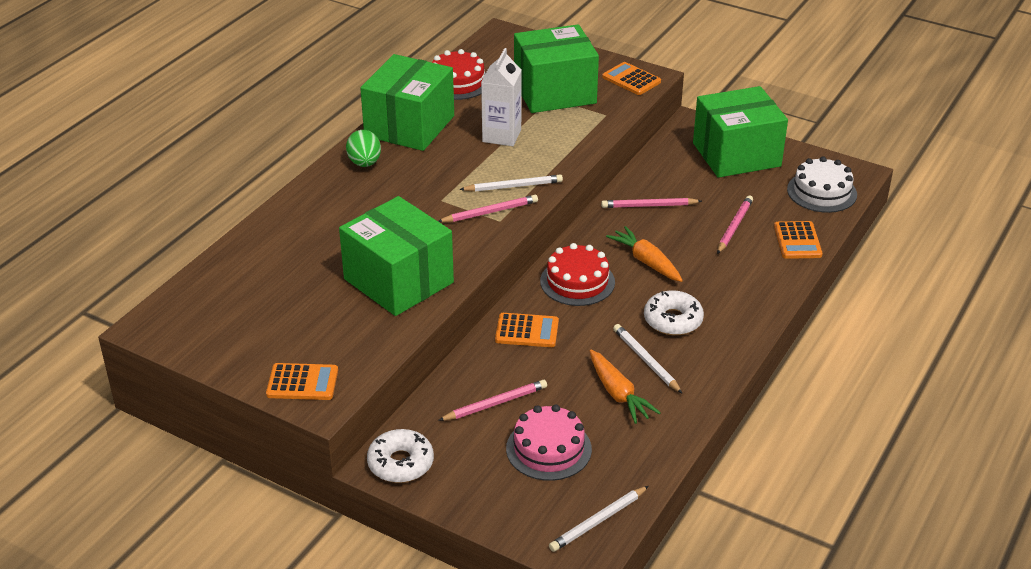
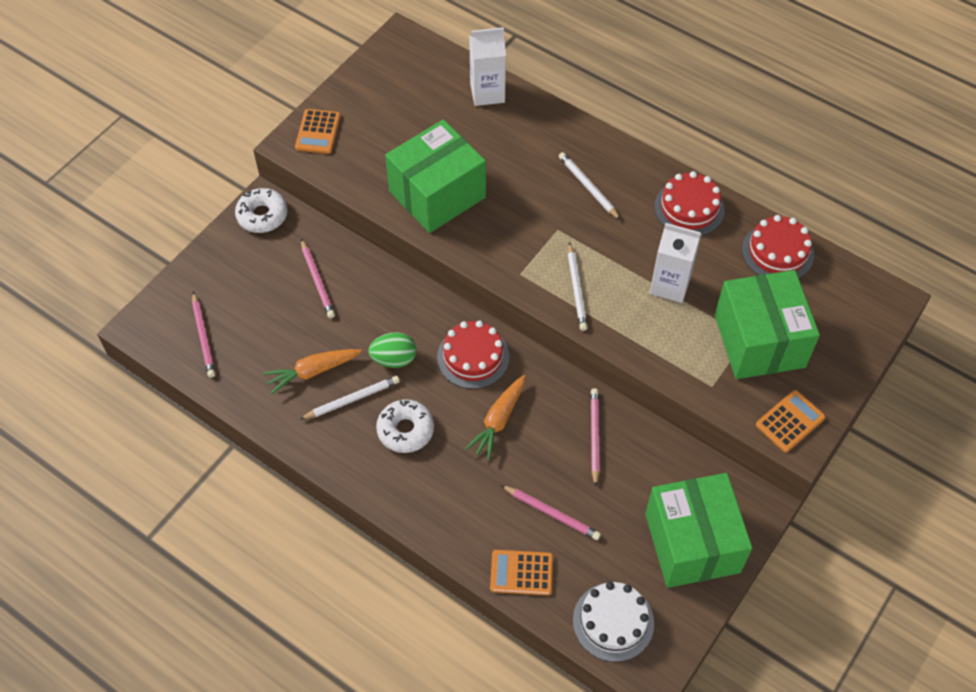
camera: 95 degrees right, 20 degrees up
(248, 254) = (487, 93): none -> white carton
(364, 163) = (623, 171): green egg -> green egg (394, 359)
(409, 126) = (689, 208): green box -> red cake
(490, 212) = (534, 267): pink pencil -> pink pencil (203, 337)
(527, 331) = (406, 310): orange calculator -> none
(548, 449) = (257, 314): pink cake -> none
(598, 521) = (171, 340): white pencil -> white pencil (588, 187)
(646, 261) = (498, 420): orange carrot -> orange carrot turned 150 degrees clockwise

